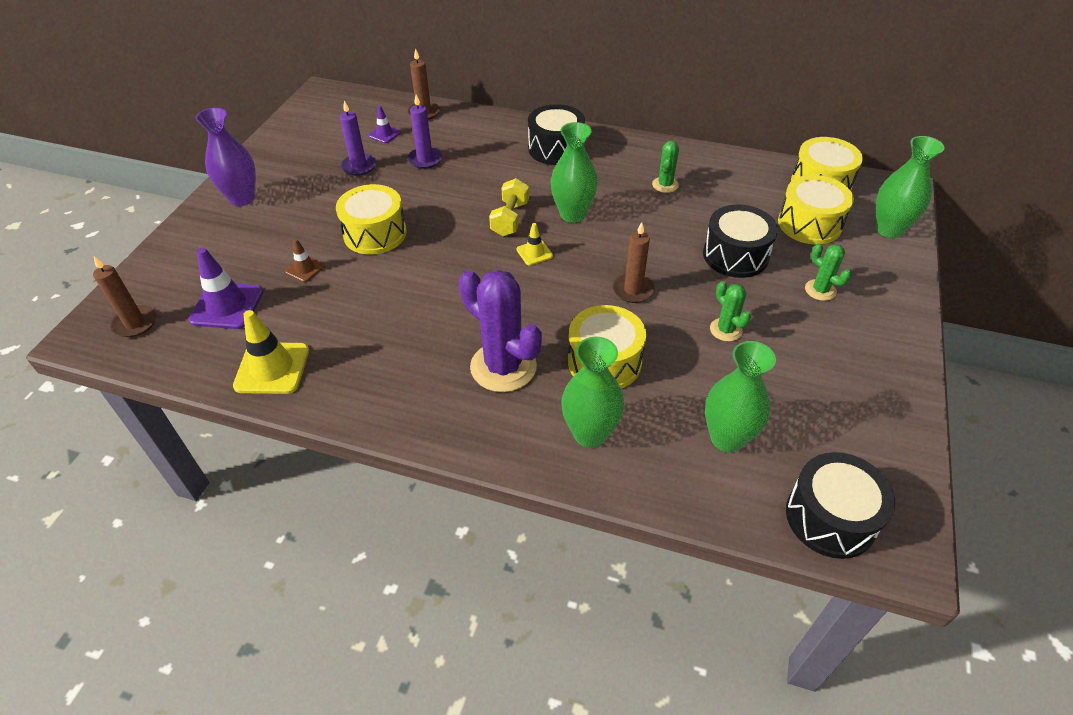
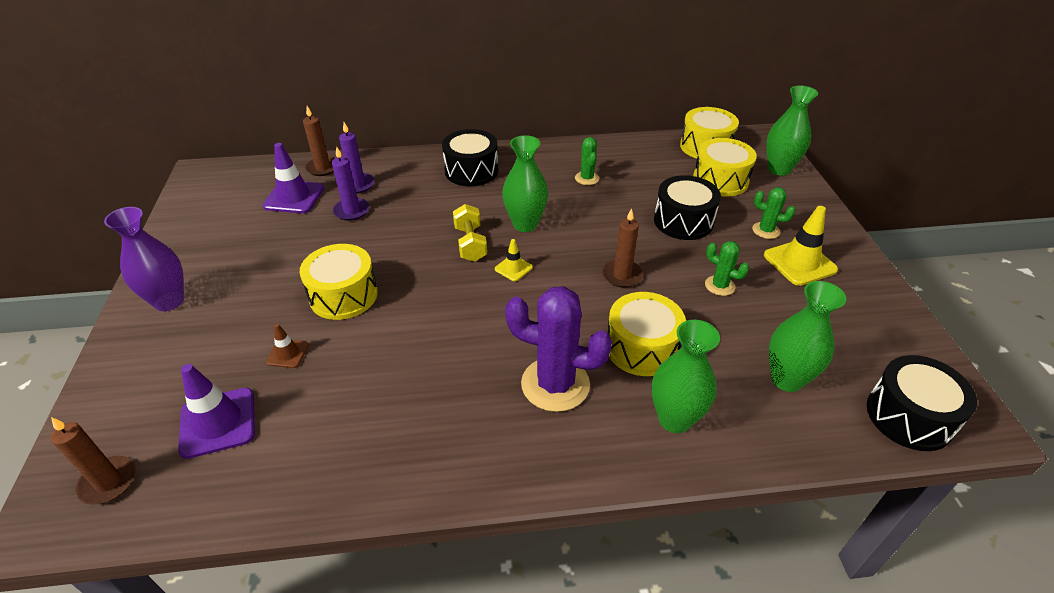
camera: 25 degrees left, 5 degrees down
(272, 368) = (314, 473): yellow traffic cone -> yellow traffic cone (799, 262)
(359, 166) = (285, 234): purple candle -> purple candle (357, 185)
(384, 134) = (294, 197): purple traffic cone -> purple traffic cone, size x1.87

